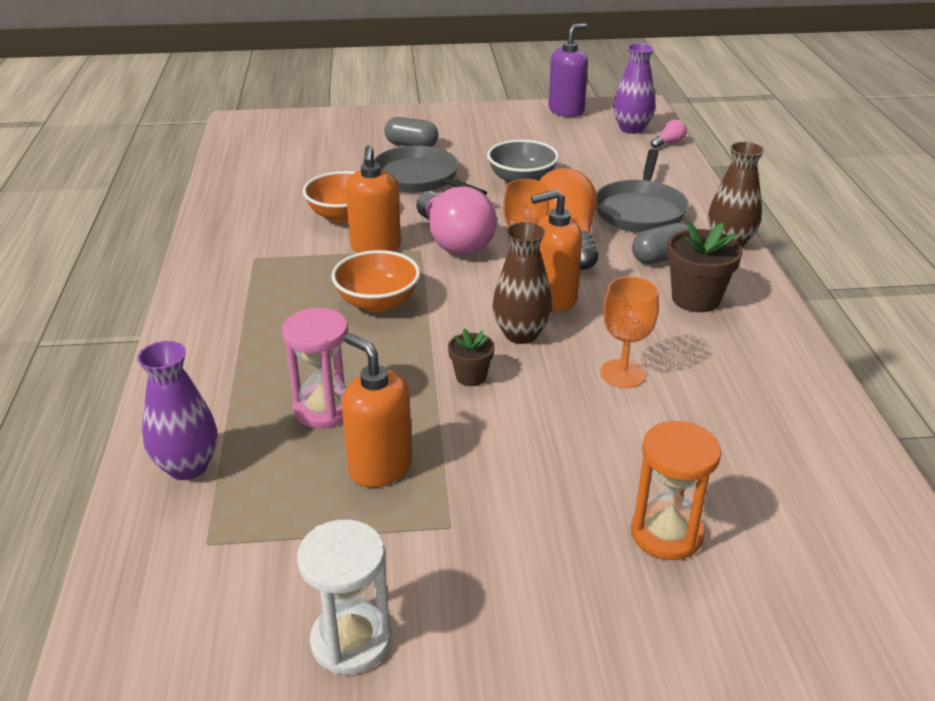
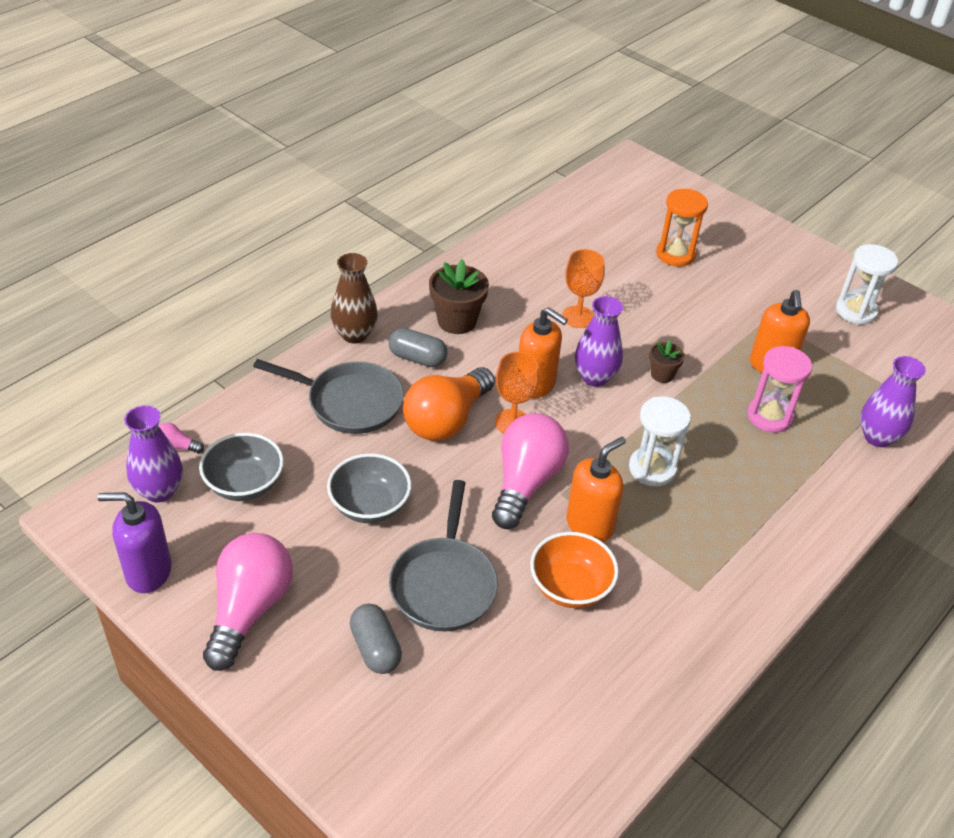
camera: 135 degrees left, 10 degrees up
(377, 302) = (652, 469): orange bowl -> white hourglass
(496, 125) = (249, 609): none -> pink light bulb
(521, 334) = (595, 377): brown vase -> purple vase
(601, 152) = (244, 484): none -> grey bowl
(640, 210) = (349, 402): grey pan -> grey pan turned 45 degrees clockwise

